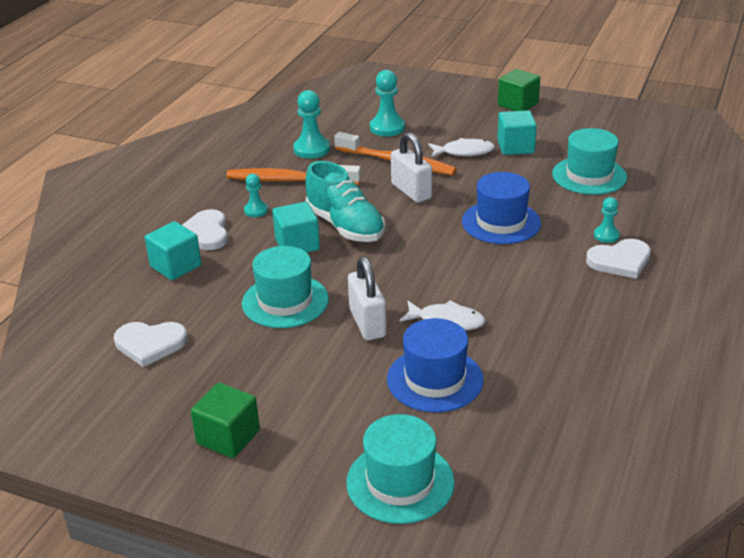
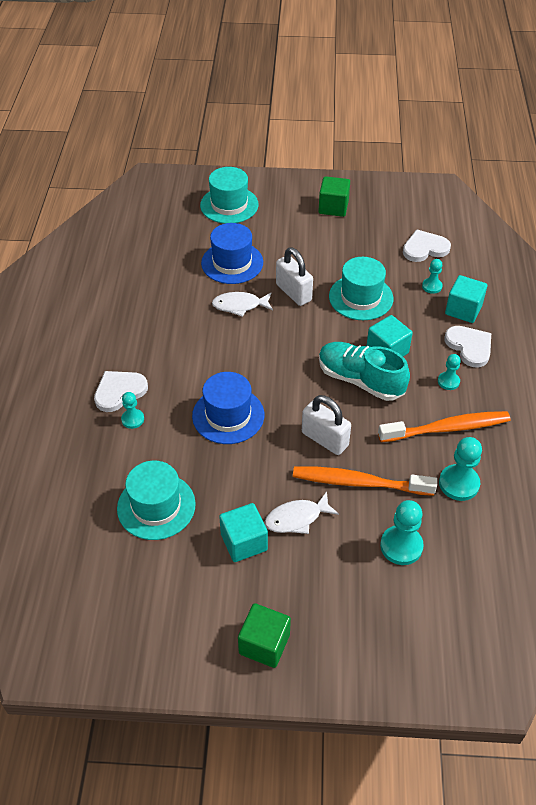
camera: 160 degrees right, 15 degrees up
(187, 297) = (432, 286): none -> turquoise pawn

